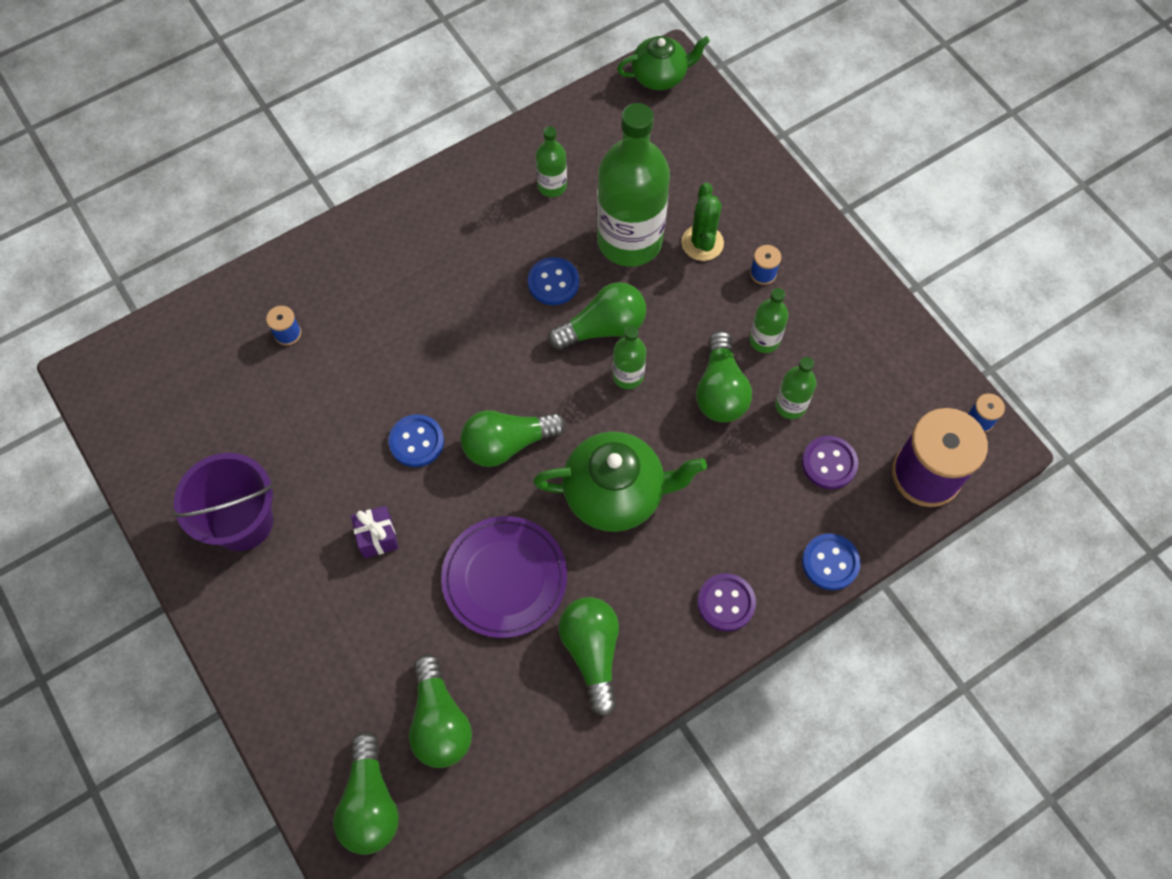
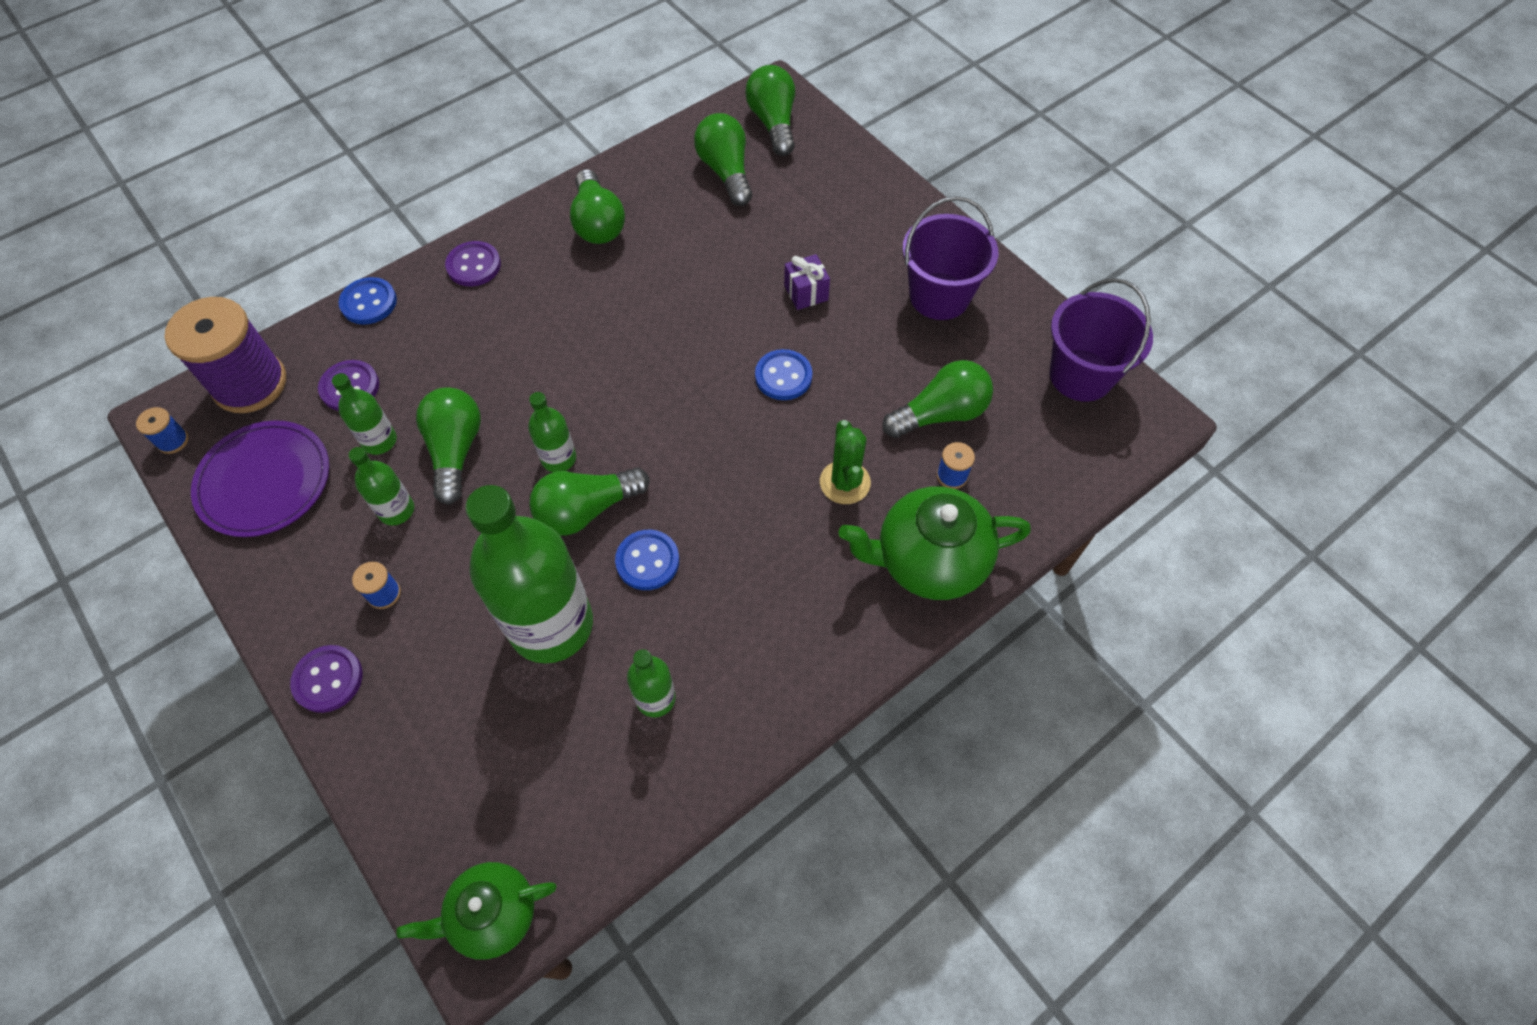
camera: 175 degrees right, 5 degrees down
(137, 420) = (1081, 375): none -> purple bucket
(504, 578) = (680, 270): purple plate -> purple plate (265, 482)
(507, 444) = (688, 381): green light bulb -> green light bulb (940, 414)
(616, 494) = (574, 344): green teapot -> green teapot (928, 561)
(702, 243) = (456, 629): green cactus -> green cactus (845, 482)
(794, 216) = (328, 679): none -> purple button

